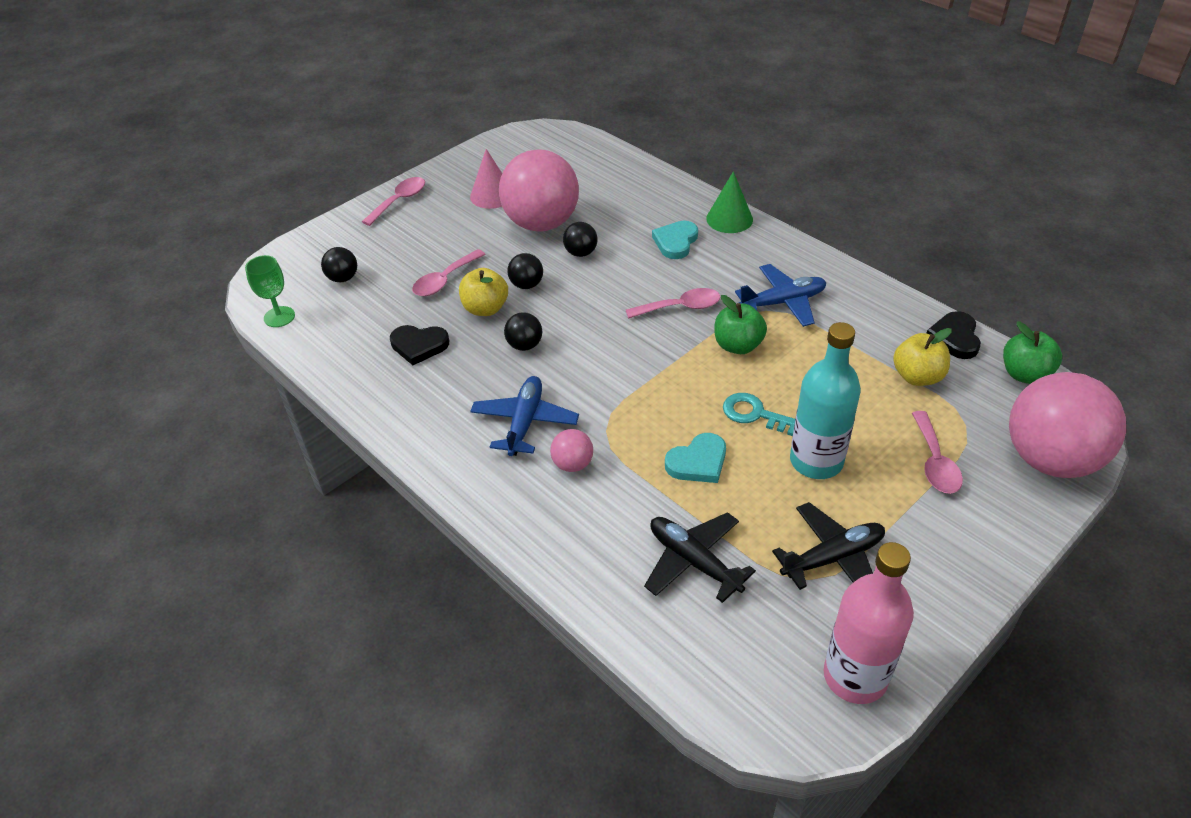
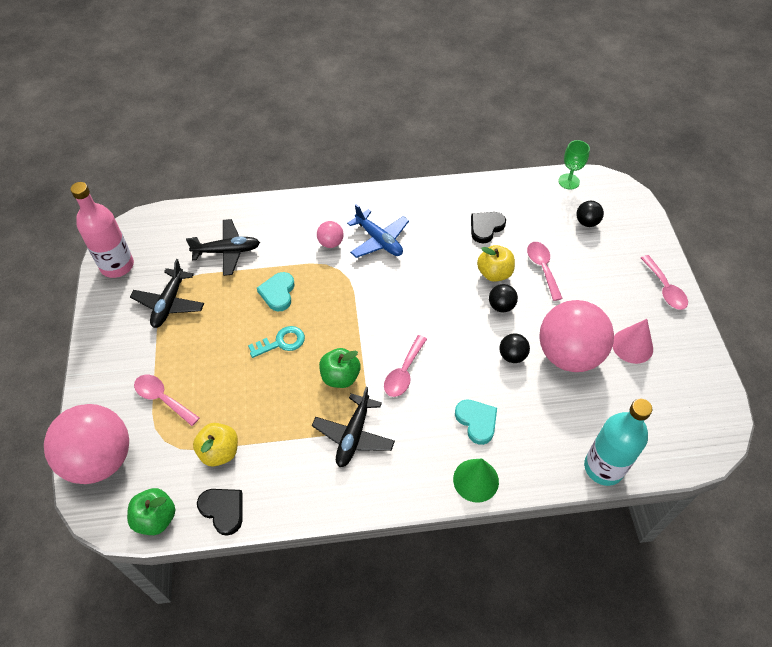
camera: 125 degrees right, 10 degrees up
(524, 345) = (442, 273): black ball -> none
(783, 302) = (353, 435): blue plane -> black plane
(816, 461) = (223, 344): turquoise bottle -> turquoise bottle (603, 467)

